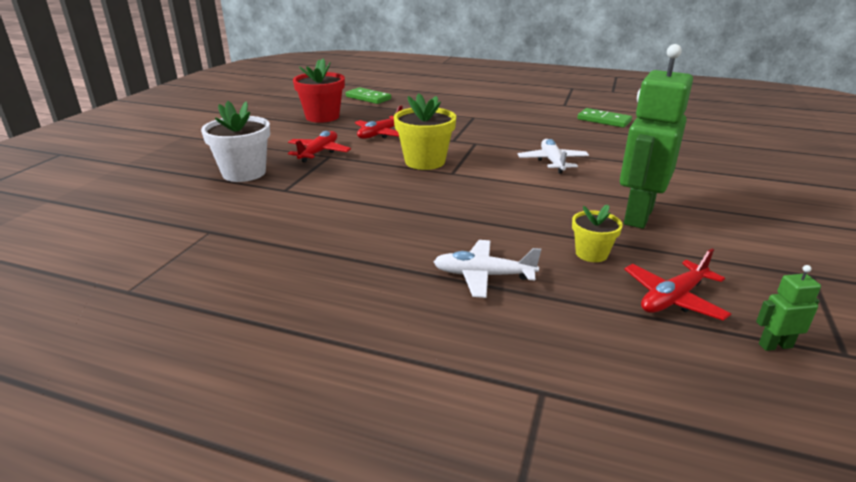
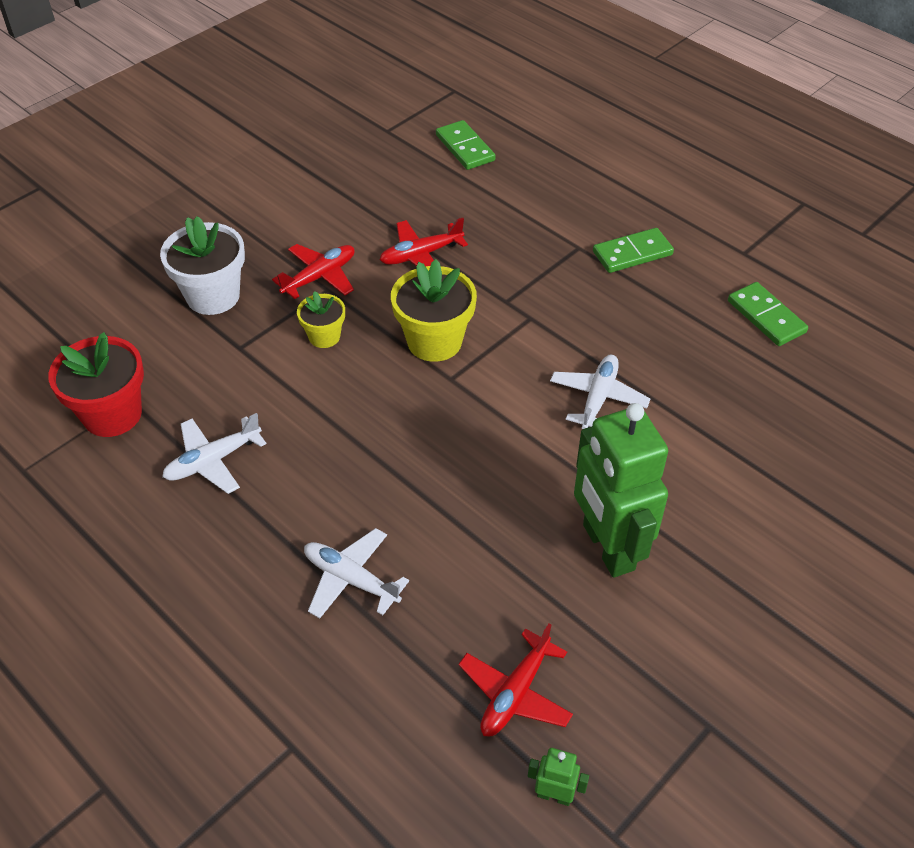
camera: 25 degrees right, 20 degrees up
(309, 244) = (213, 461): none -> white plane
(322, 117) = (373, 185): red flower pot -> red flower pot (112, 414)
(506, 114) = (632, 253): none -> green domino
(591, 253) = (492, 591): yellow flower pot -> yellow flower pot (324, 336)
(637, 215) = (607, 547): green robot -> green robot turned 75 degrees counterclockwise
(673, 298) = (515, 693): red plane -> red plane turned 45 degrees counterclockwise

